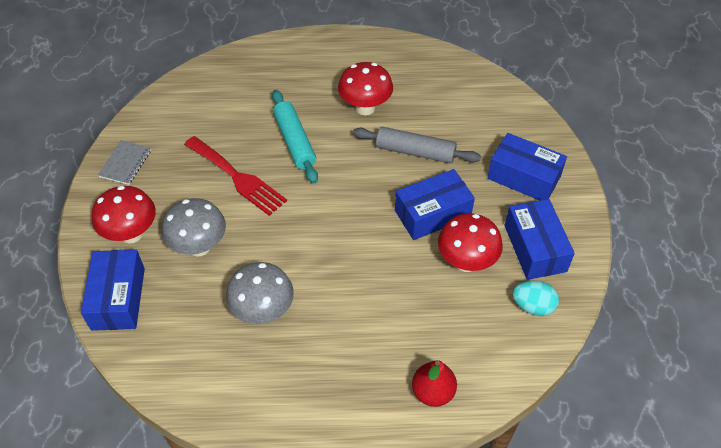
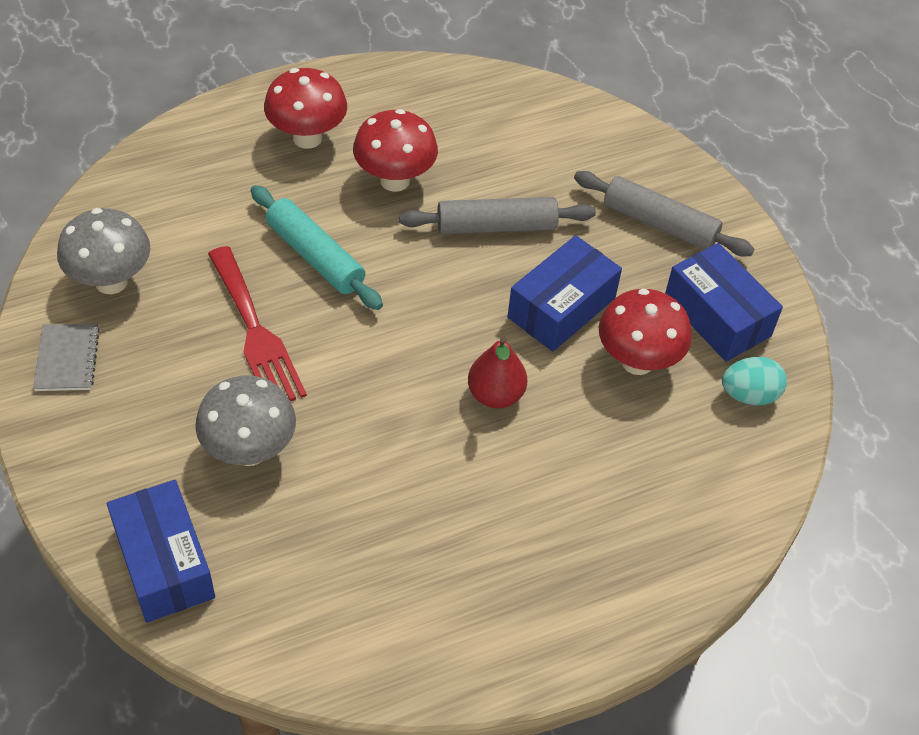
camera: 25 degrees left, 0 degrees up
(131, 234) = (134, 462): red mushroom -> red mushroom (307, 138)
(237, 177) = (255, 333): red fork -> red fork turned 45 degrees clockwise
(263, 312) = (392, 515): grey mushroom -> grey mushroom (111, 281)
(433, 392) = (674, 548): red pear -> red pear (495, 395)
(523, 177) = (659, 223): blue box -> grey rolling pin

